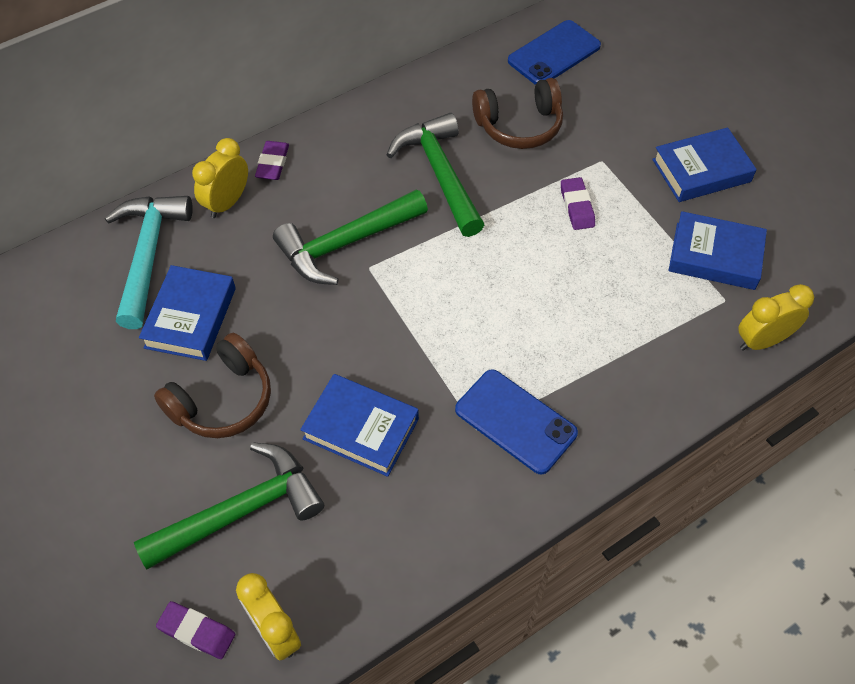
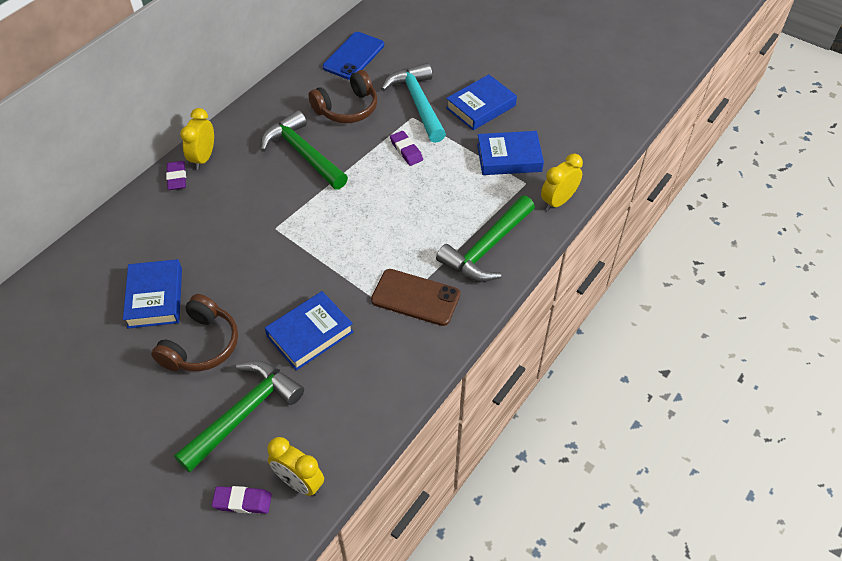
camera: 20 degrees left, 5 degrees down
(148, 254) = (105, 264): turquoise hammer -> turquoise hammer (418, 103)
(227, 203) = (152, 213): yellow clock -> yellow clock (203, 158)
(345, 244) = (252, 217): green hammer -> green hammer (486, 248)
(361, 429) = (310, 334): blue book -> blue book turned 45 degrees counterclockwise
(515, 421) = (415, 297): blue phone -> brown phone

